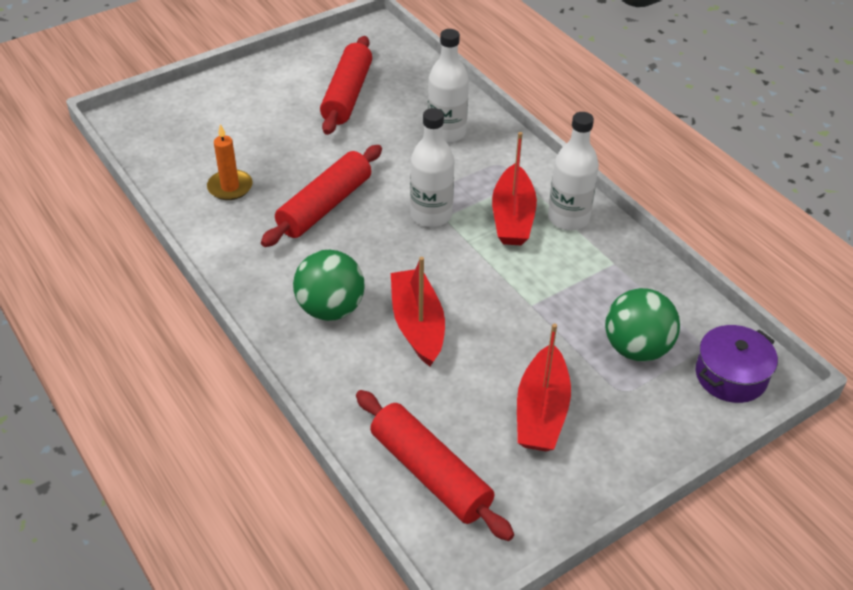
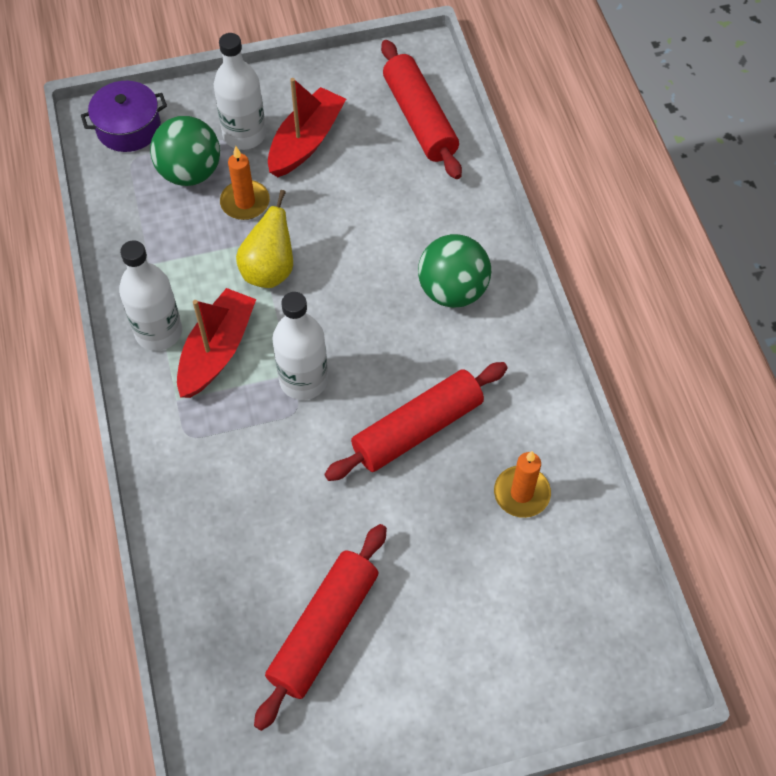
camera: 160 degrees left, 15 degrees up
(417, 325) = (375, 250): red boat -> none
(446, 133) = (224, 509): white bottle -> white bottle (244, 135)
(506, 284) = (269, 270): none -> yellow pear
(565, 335) = (245, 202): none -> orange candle

